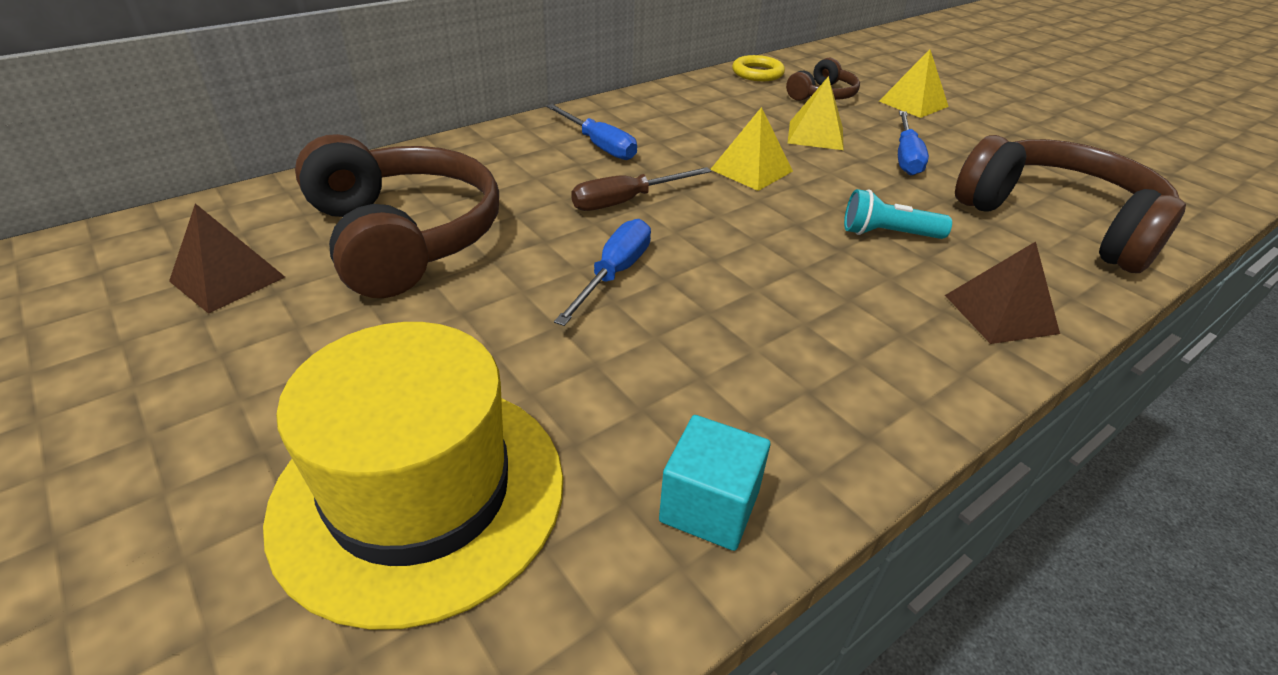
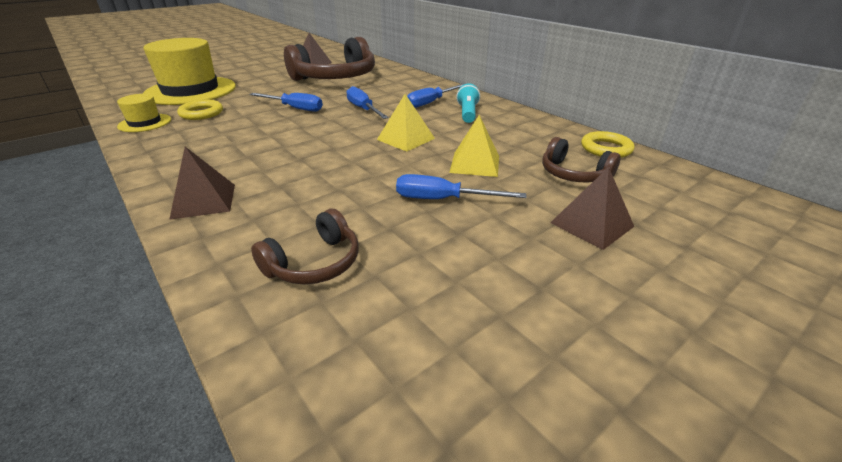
camera: 90 degrees right, 5 degrees down
(626, 201) = (363, 109): brown screwdriver -> blue screwdriver
(638, 410) = (201, 113): none -> yellow ring
(709, 506) = (145, 123): turquoise cube -> yellow hat
(888, 234) = (313, 175): turquoise flashlight -> turquoise flashlight (467, 113)
(913, 103) = (592, 224): yellow pyramid -> brown pyramid
(1058, 221) = (314, 263): brown headphones -> brown headphones, size x0.50

